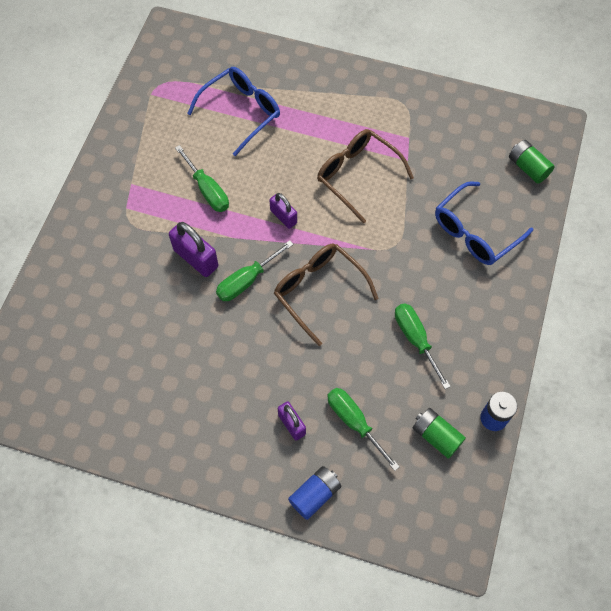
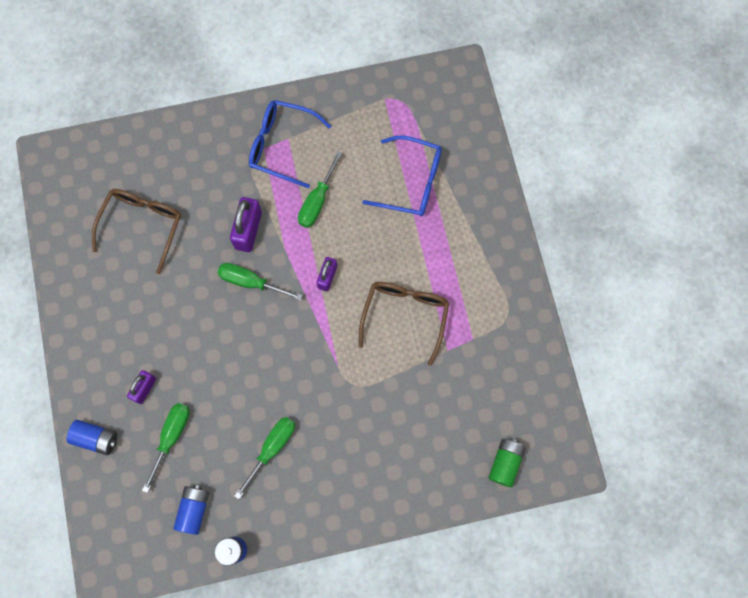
camera: 60 degrees right, 10 degrees up
(318, 291) = (273, 345): brown glasses -> brown glasses (142, 225)
(436, 436) = (194, 509): green battery -> blue battery
(475, 232) = (406, 447): blue glasses -> blue glasses (281, 145)

